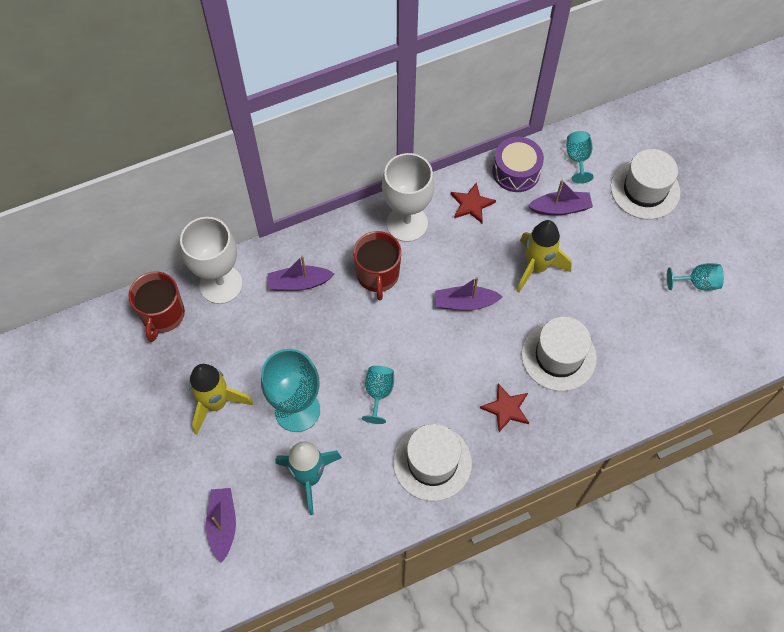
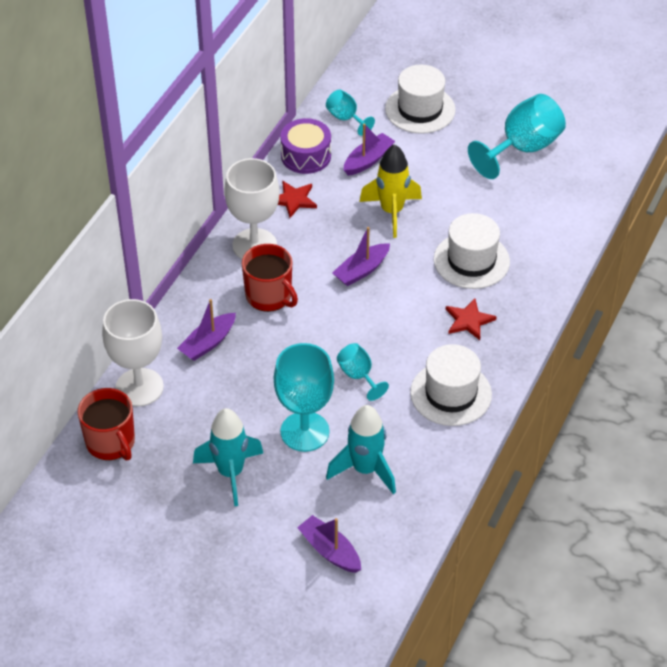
camera: 40 degrees left, 15 degrees down
(216, 403) = (230, 473): yellow rocket -> turquoise rocket
(697, 283) = (522, 148): turquoise goblet -> turquoise goblet, size x1.89

